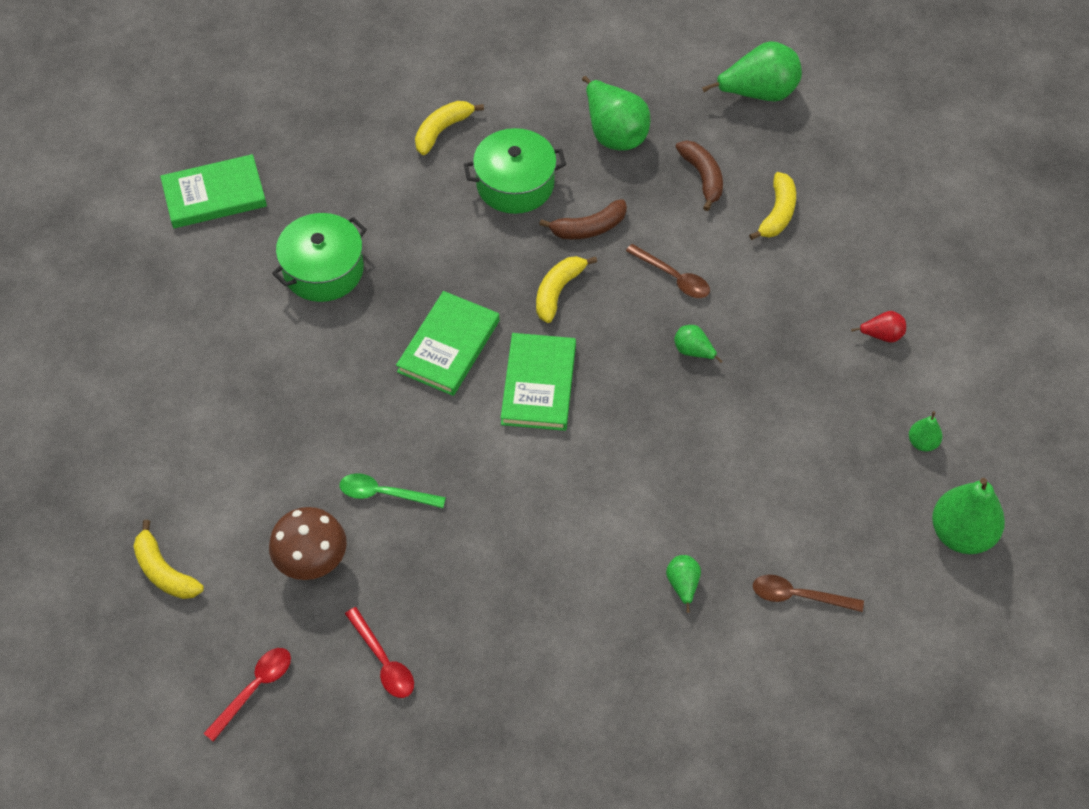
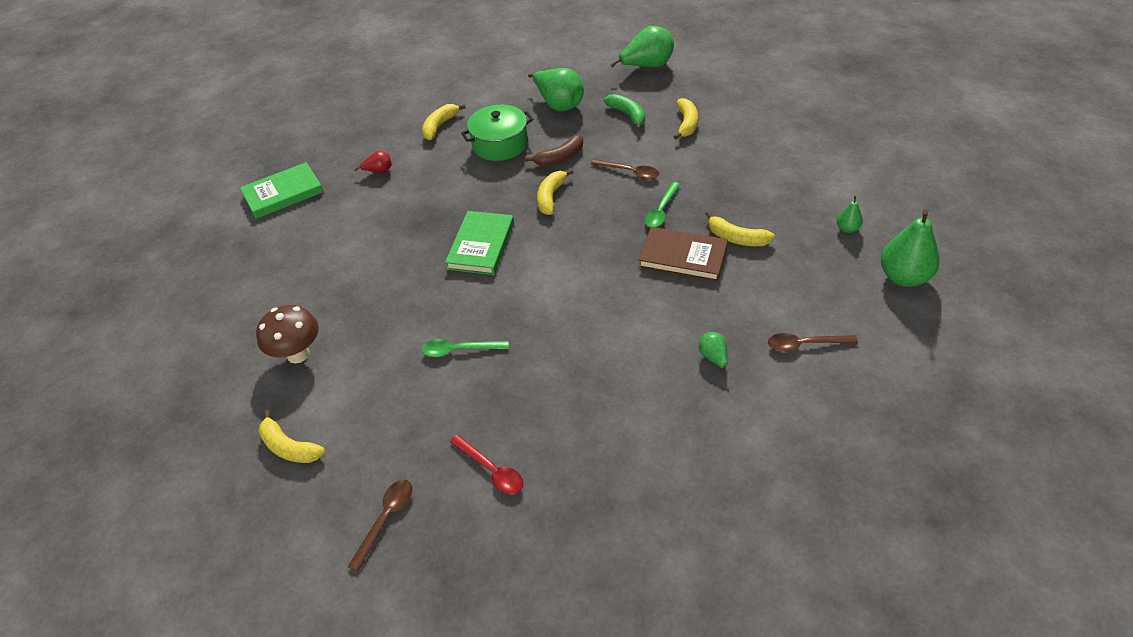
camera: 10 degrees left, 10 degrees down
(254, 689) = (386, 519): red spoon -> brown spoon
(312, 563) = (413, 412): brown mushroom -> brown mushroom (298, 354)
(323, 270) = (374, 220): green pot -> none
(538, 384) = (556, 254): green book -> none
(693, 351) = (661, 211): green pear -> green spoon
(696, 431) = (683, 257): none -> brown book
(702, 177) = (628, 115): brown banana -> green banana
(775, 420) = (736, 238): none -> yellow banana
(882, 335) = (788, 174): red pear -> red pear (379, 171)

